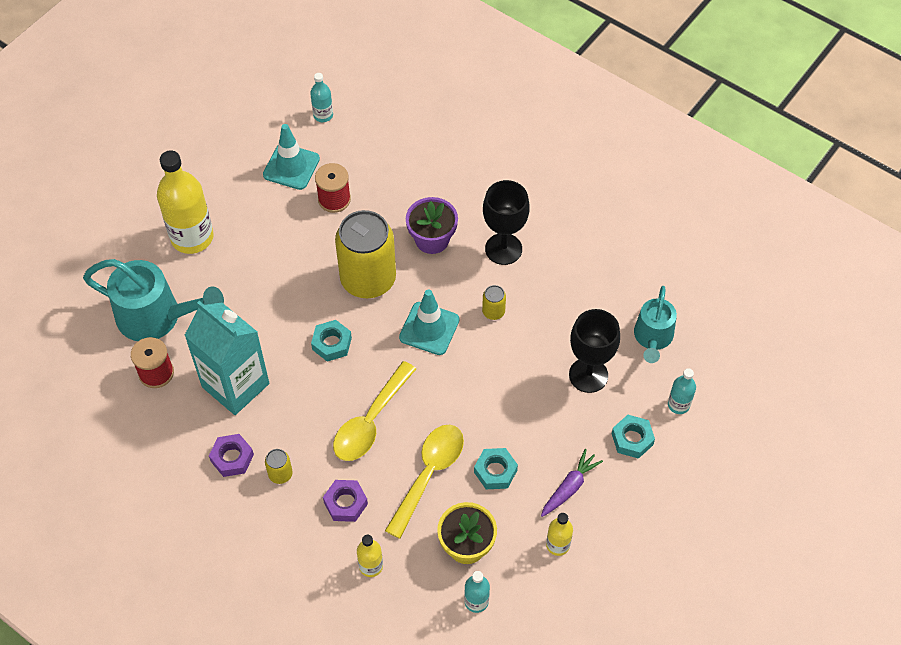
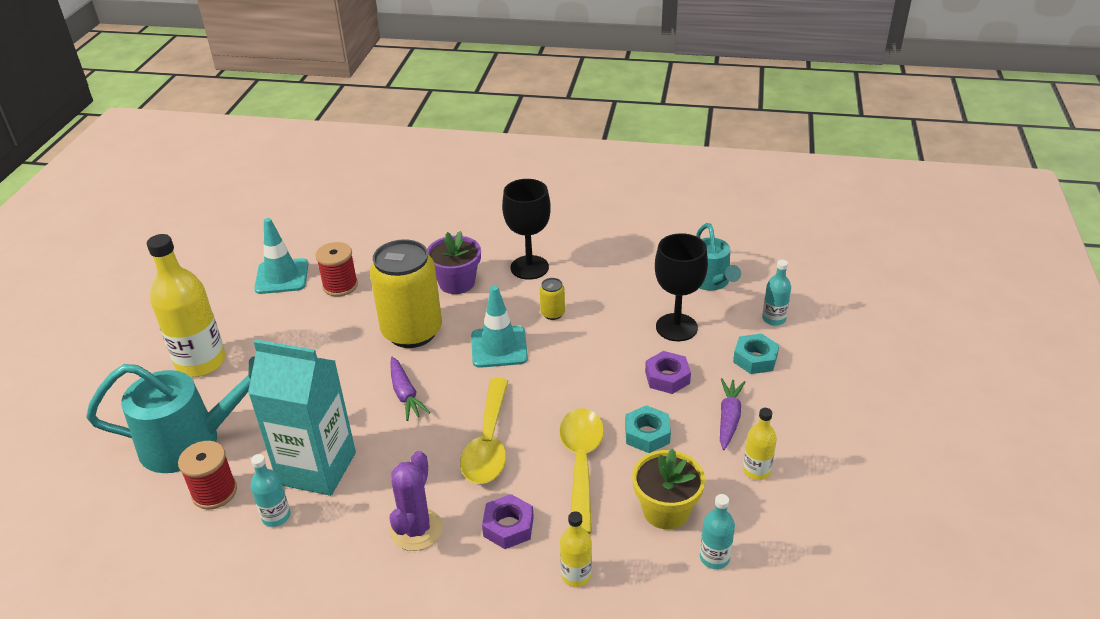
camera: 25 degrees left, 20 degrees down
(232, 458) = (349, 537): purple nut -> purple nut (667, 377)
(280, 474) = (416, 529): yellow can -> purple cactus
(323, 115) = (294, 233): turquoise bottle -> turquoise bottle (276, 516)
(332, 343) = (405, 394): turquoise nut -> purple carrot

